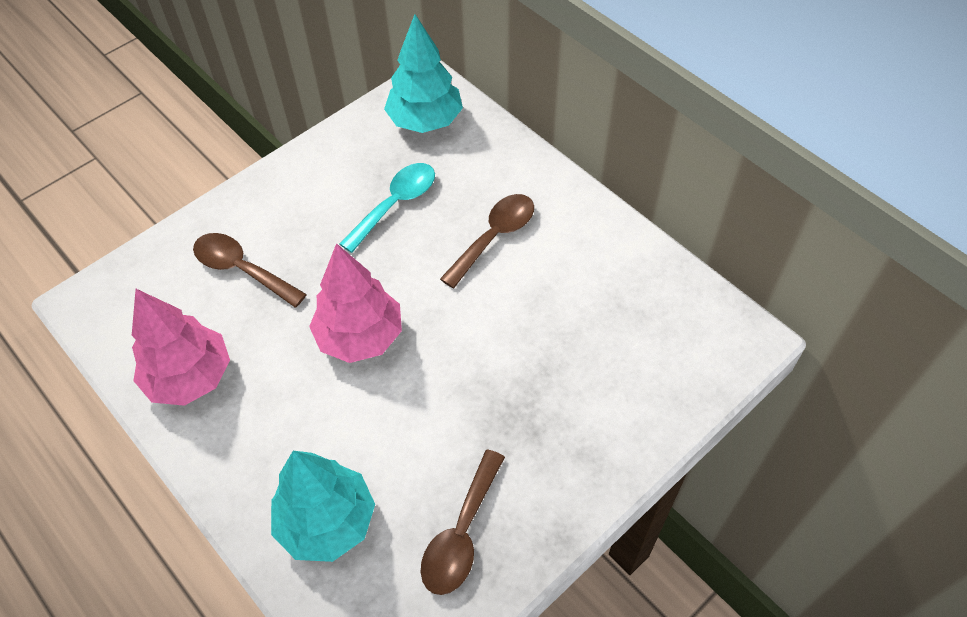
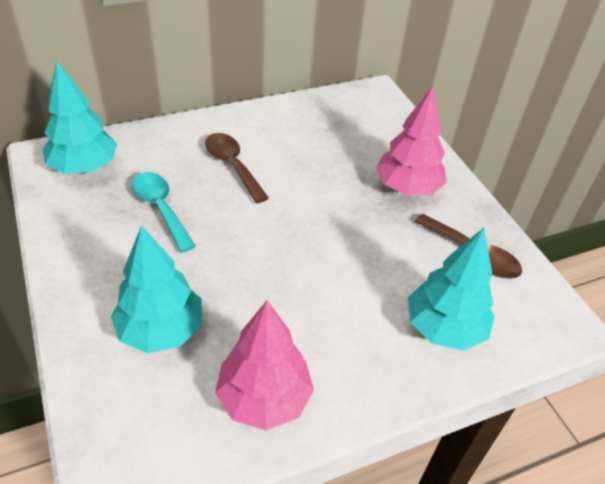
camera: 75 degrees left, 10 degrees down
(242, 269) = (161, 330): brown spoon -> turquoise tree
(360, 337) = (282, 265): pink tree -> pink tree (407, 188)

